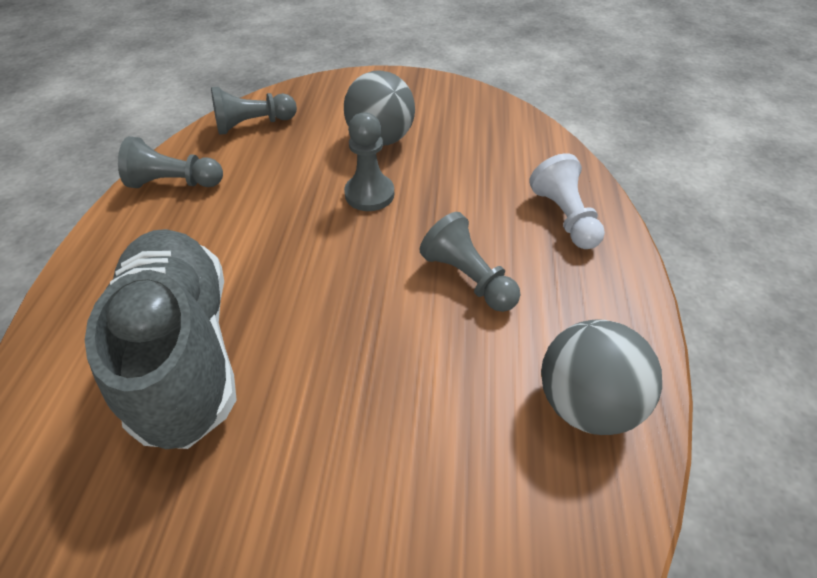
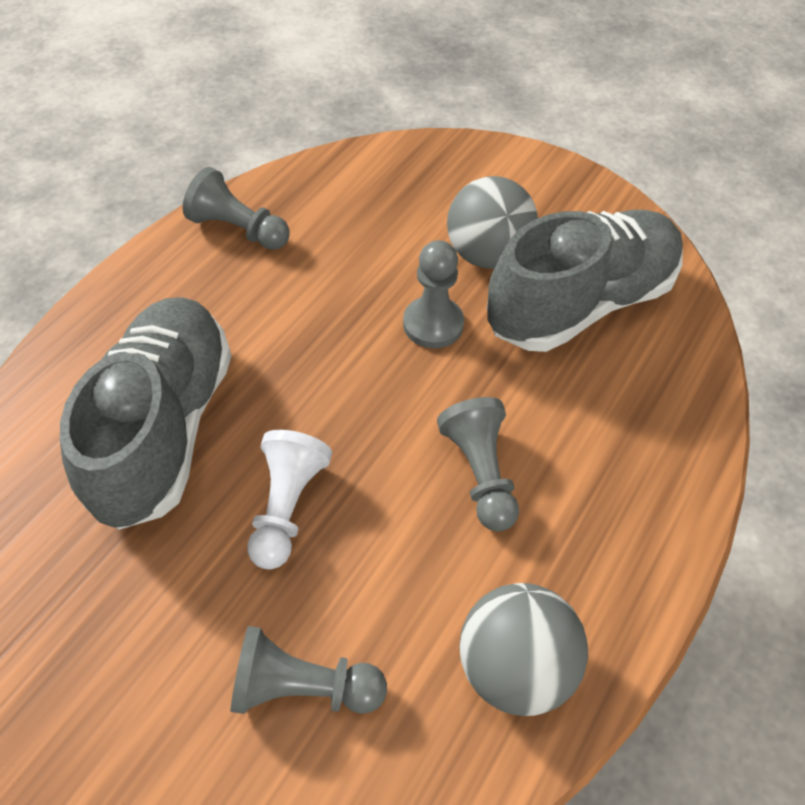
camera: 25 degrees right, 5 degrees up
(253, 124) = (354, 181): grey pawn -> grey pawn (303, 687)
(463, 147) = (580, 303): none -> grey shoe
(564, 217) = (642, 446): white pawn -> white pawn (287, 507)

